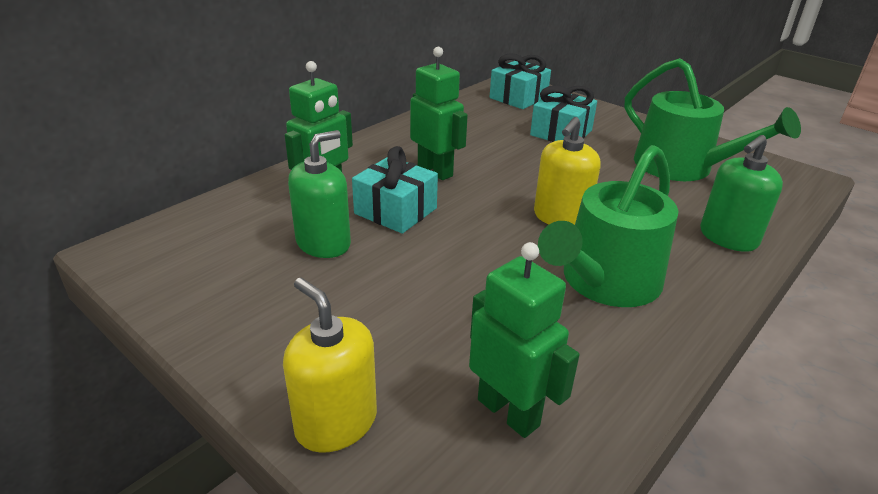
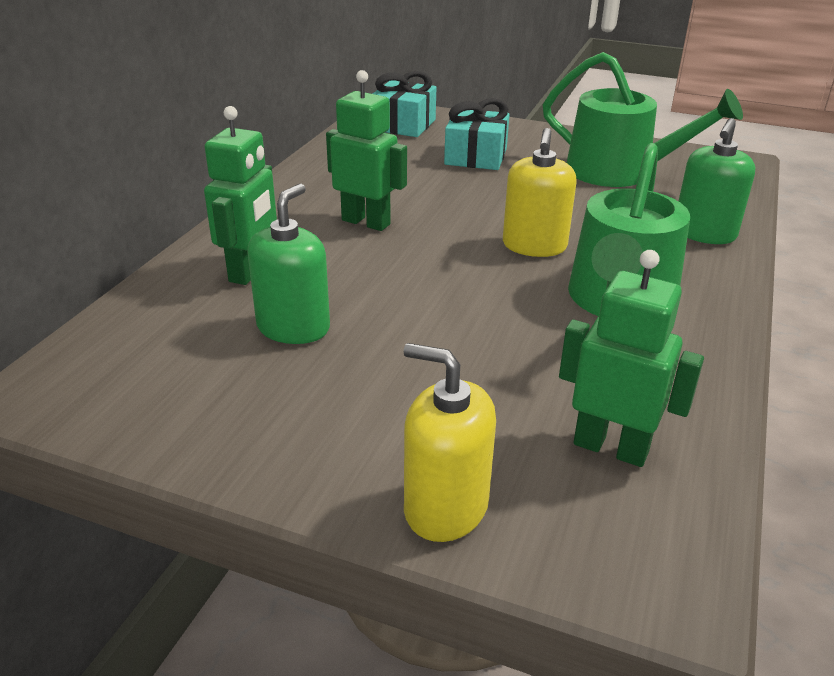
camera: 20 degrees left, 0 degrees up
(395, 211) = (352, 275): turquoise gift -> none

